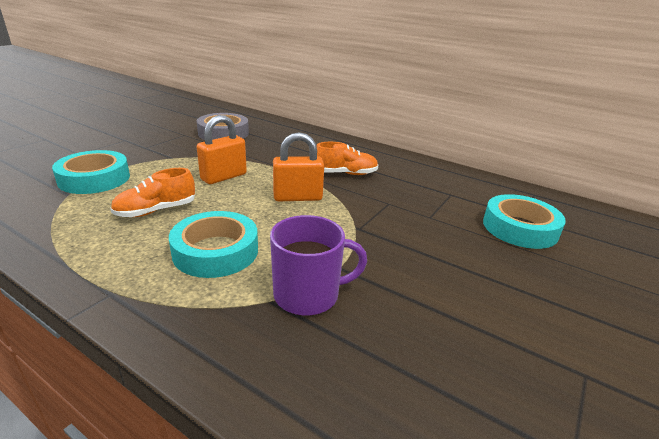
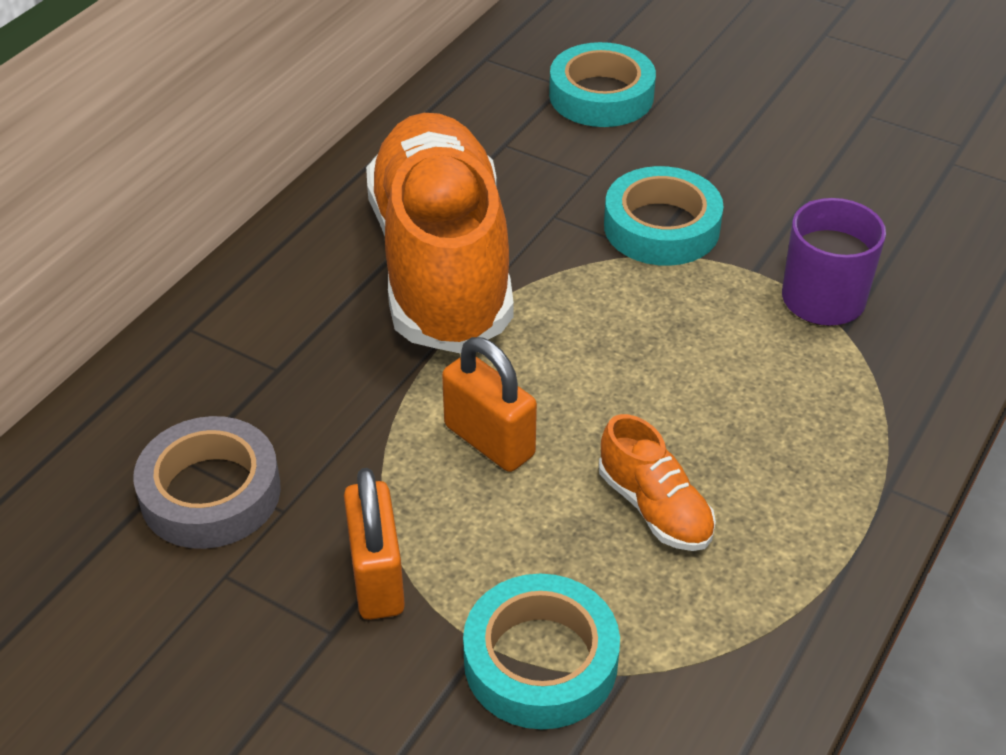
camera: 90 degrees left, 15 degrees up
(216, 251) = (756, 401): turquoise tape -> turquoise tape (661, 227)
(297, 197) = (558, 324): orange padlock -> orange padlock (377, 577)
(345, 173) = (441, 265): orange shoe -> orange shoe, size x2.45

